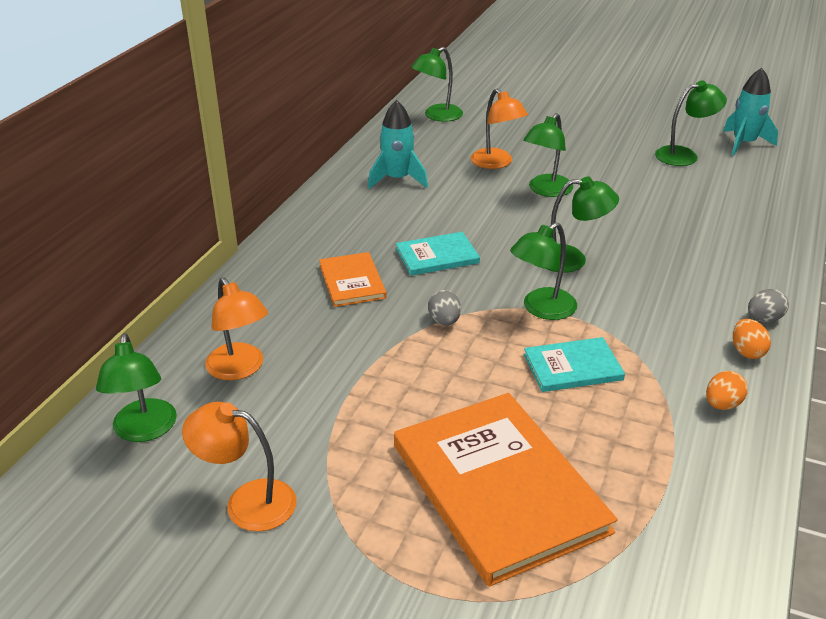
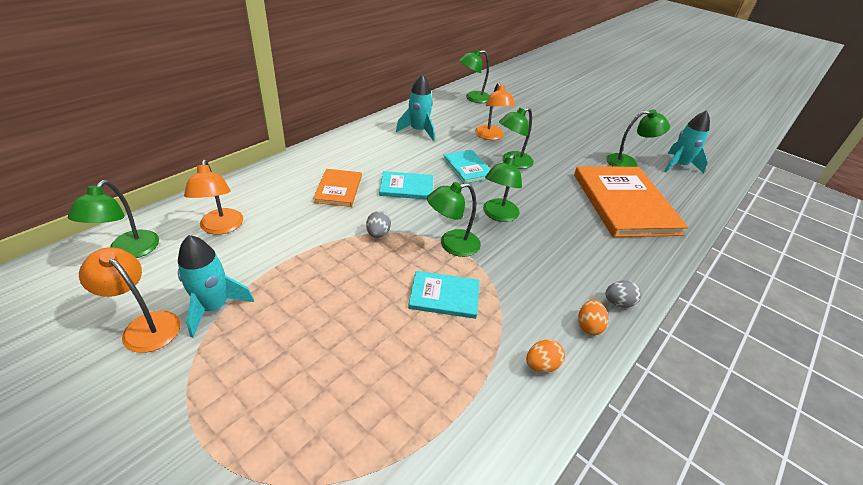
camera: 15 degrees right, 5 degrees up
(314, 458) = (214, 307): none -> turquoise rocket
(495, 212) = (467, 168): none -> turquoise book
(498, 487) = (321, 376): orange book -> orange book (624, 203)
(572, 260) = (498, 215): green lamp -> green lamp turned 90 degrees clockwise

